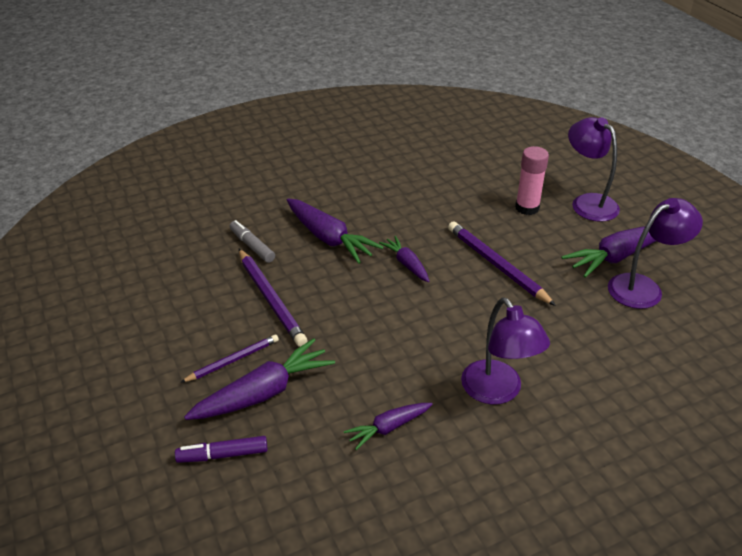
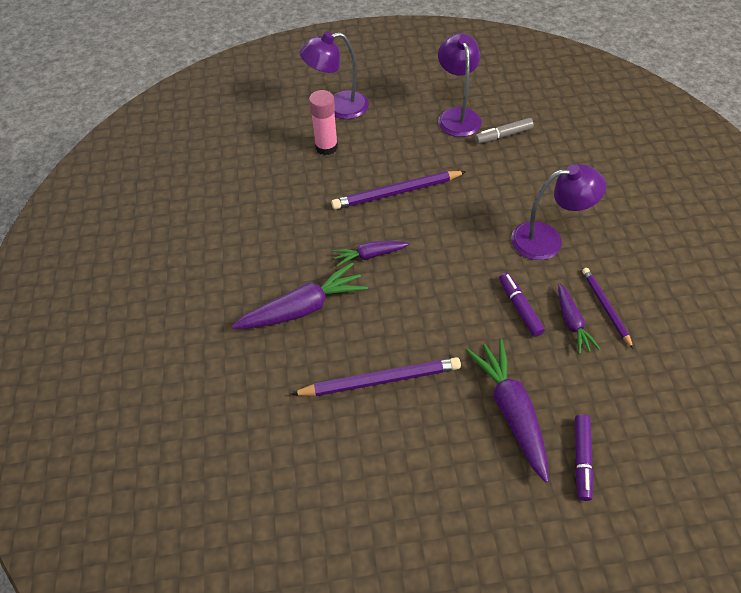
camera: 70 degrees left, 15 degrees up
(233, 360) = (460, 431): purple pencil -> purple pencil (605, 307)
(252, 246) = (285, 382): grey marker -> grey marker (503, 135)
(391, 381) = (519, 307): none -> purple marker
(617, 257) = (415, 116): purple carrot -> none

